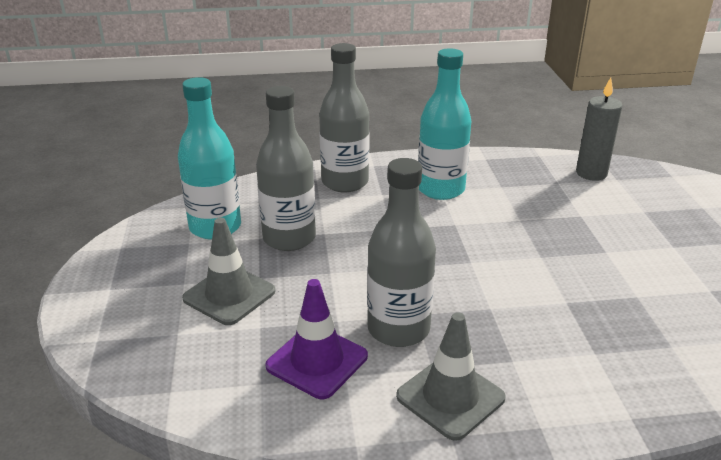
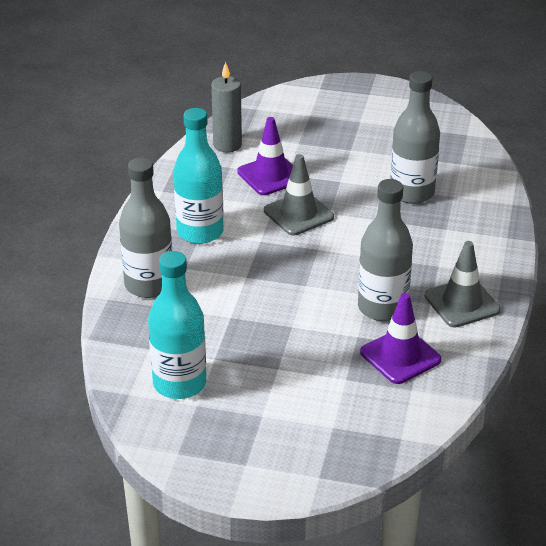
camera: 70 degrees left, 5 degrees up
(229, 295) = (294, 390): grey traffic cone -> grey traffic cone (298, 214)
(289, 238) = (227, 339): grey bottle -> grey bottle (412, 192)
(568, 207) = (270, 175): none -> purple traffic cone

